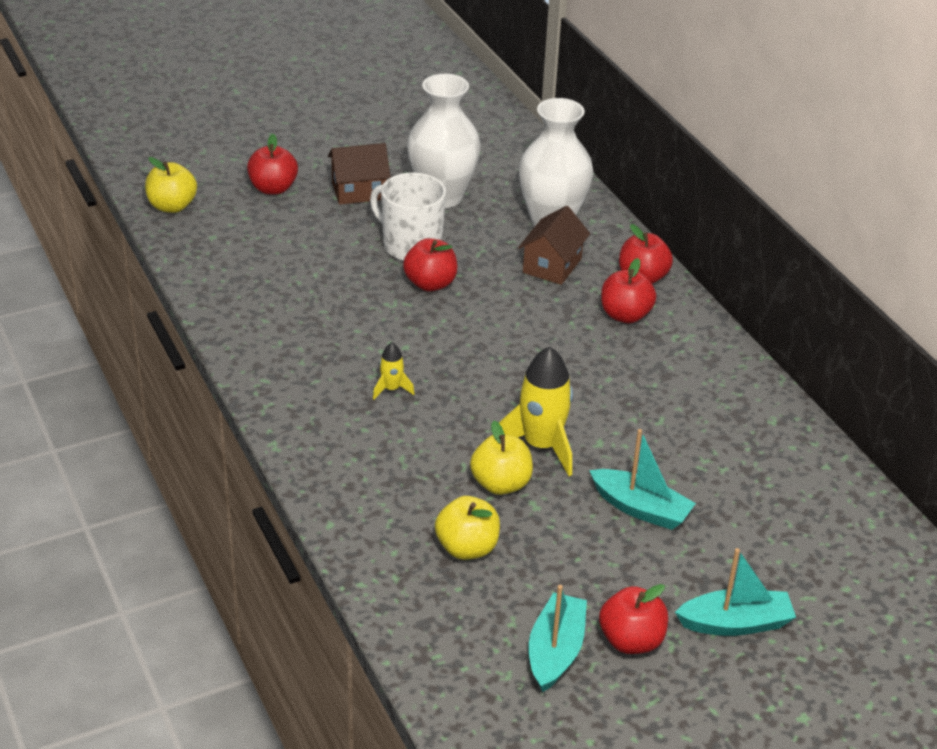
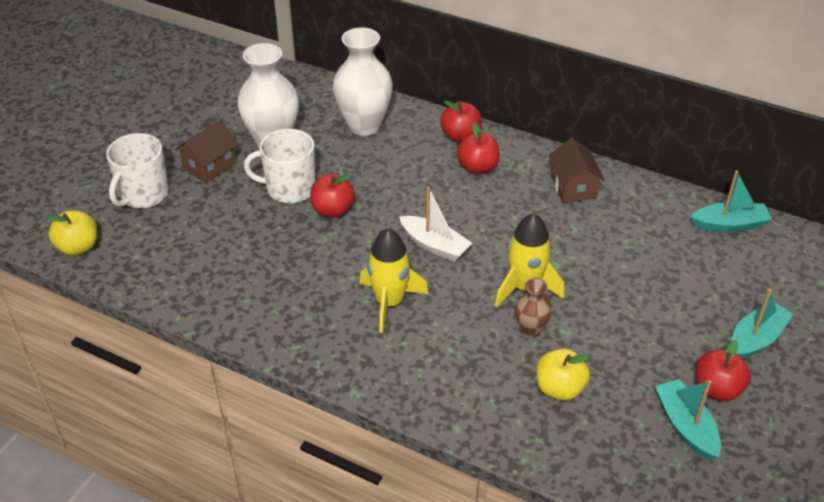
camera: 35 degrees left, 5 degrees up
(273, 188) = (143, 194): red apple -> white mug
(391, 389) = (389, 302): yellow rocket -> yellow rocket, size x2.05
(493, 363) = (434, 245): none -> white boat
(501, 484) = (530, 329): yellow apple -> brown vase
(552, 266) = (397, 156): brown house -> brown house (573, 187)
(640, 509) = (626, 295): turquoise boat -> turquoise boat (729, 225)

